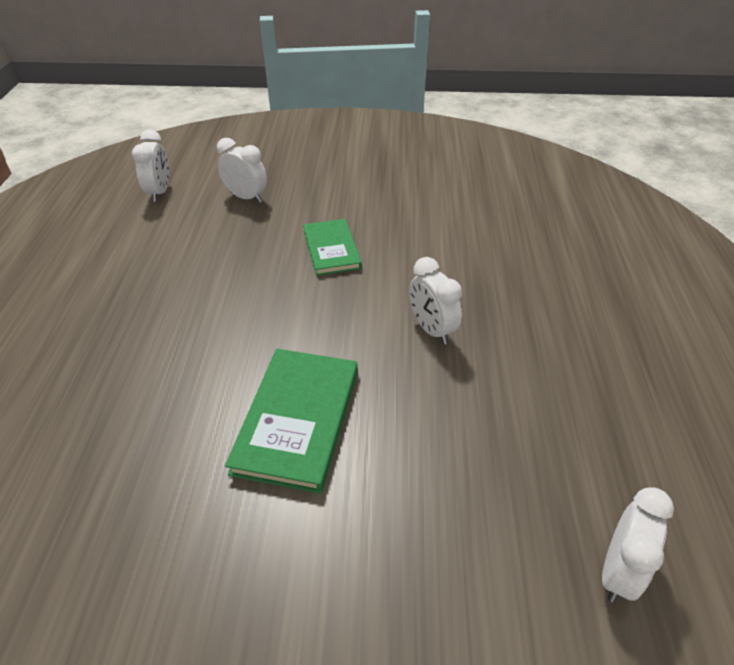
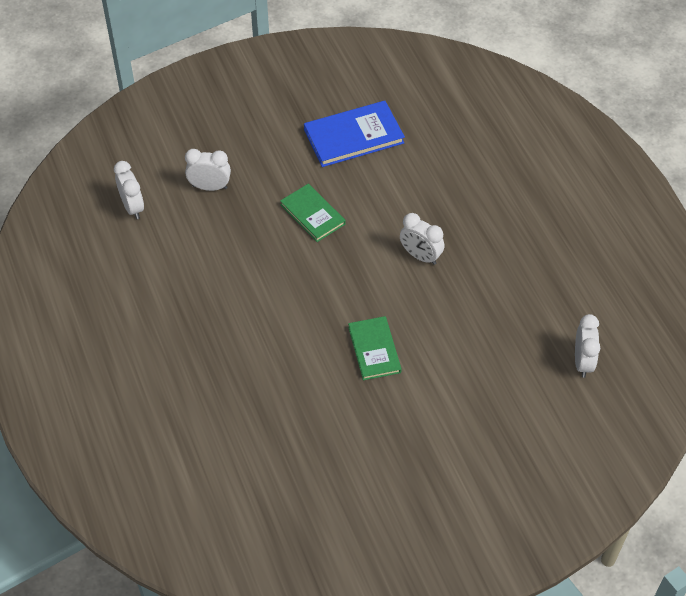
camera: 25 degrees left, 10 degrees up
(298, 420) = (374, 349): green book -> green book, size x0.66
(425, 197) = (353, 136): none -> blue book

